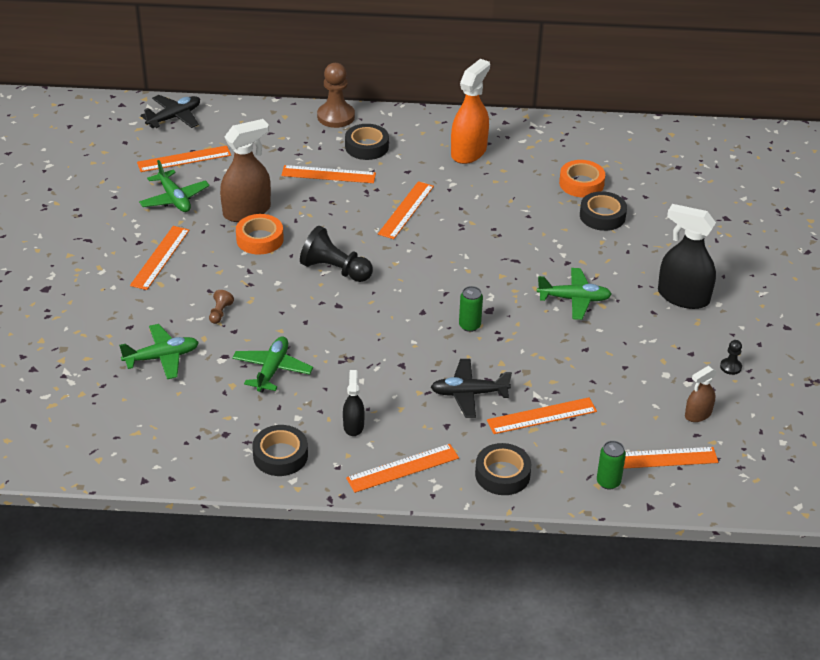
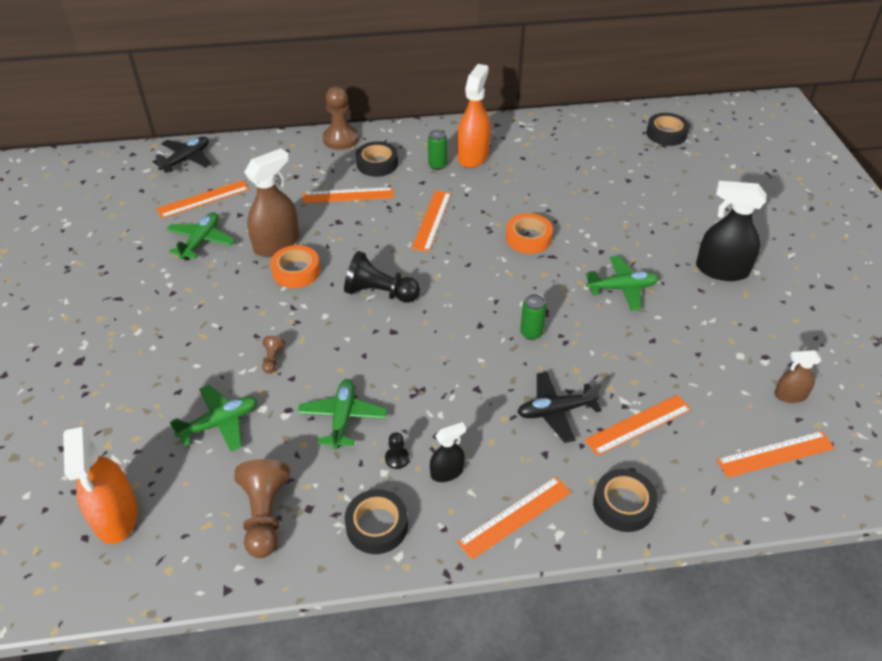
camera: 10 degrees left, 5 degrees up
(61, 414) = (116, 516): none -> orange spray bottle
(160, 257) = (197, 306): orange ruler -> none
(174, 199) = (201, 241): green plane -> green plane turned 120 degrees counterclockwise
(186, 433) = (265, 515): none -> brown pawn
(353, 426) = (447, 472): black spray bottle -> black spray bottle turned 75 degrees clockwise
(581, 183) = (585, 172): orange tape -> orange tape (528, 238)
(602, 216) = (616, 200): black tape -> black tape (666, 134)
(608, 482) = (735, 493): green can -> green can (437, 165)
(698, 414) = (790, 395): brown spray bottle -> brown spray bottle turned 45 degrees clockwise
(730, 367) = (797, 337): black pawn -> black pawn (397, 458)

